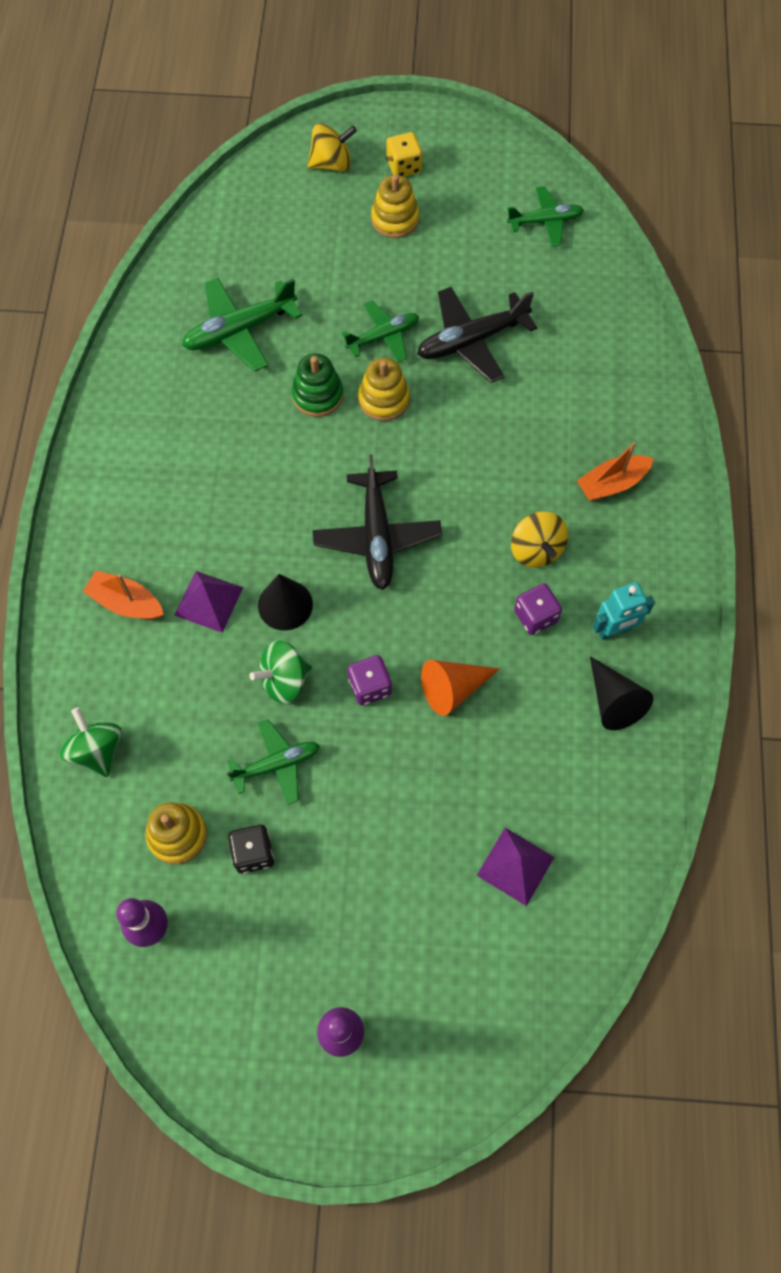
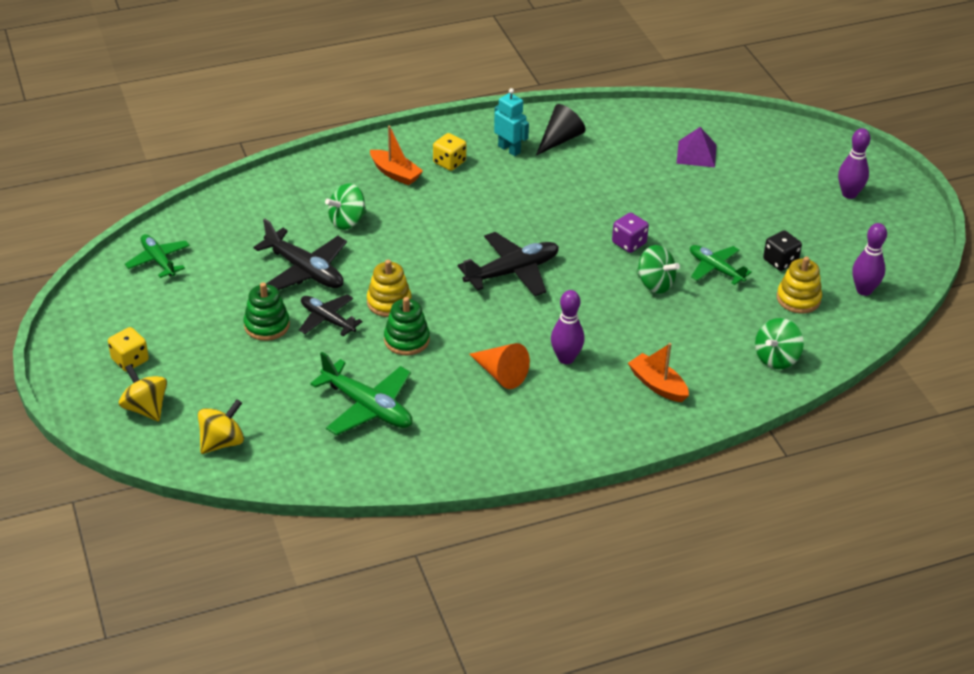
camera: 115 degrees left, 25 degrees down
(126, 603) = (657, 385): orange boat -> orange boat turned 135 degrees clockwise
(208, 601) = (624, 341): purple pyramid -> none
(213, 531) = (566, 358): none -> purple bowling pin
(285, 605) = (598, 301): black cone -> none
(383, 336) = (327, 320): green plane -> black plane
(395, 219) = (196, 348): yellow stacking toy -> none
(400, 284) = (267, 325): none -> green stacking toy
(453, 689) = (602, 206): orange cone -> orange cone (500, 374)
(535, 616) = (523, 184): purple dice -> none
(536, 550) = (472, 195): yellow spinning top -> yellow spinning top (222, 442)
(540, 405) = (347, 221): none -> green spinning top
(612, 550) = (449, 162): none -> yellow dice

